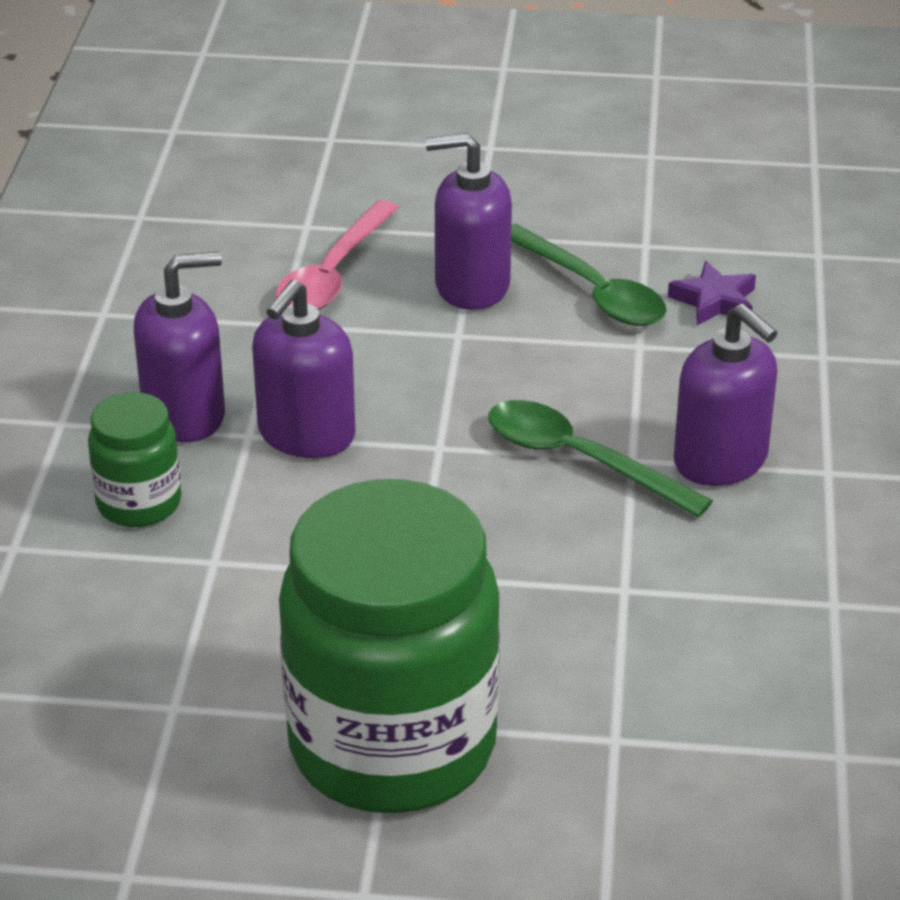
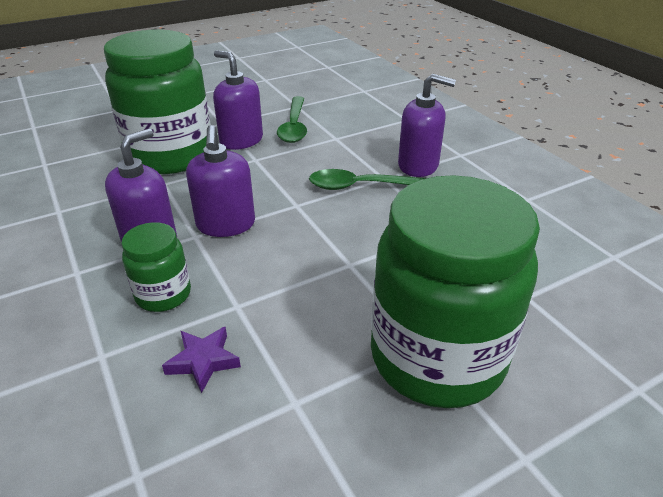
camera: 35 degrees left, 0 degrees up
(333, 274) = (171, 156): pink spoon -> green jar
(471, 286) = (241, 140): purple soap dispenser -> purple soap dispenser turned 75 degrees clockwise
(591, 291) = (294, 126): green spoon -> green spoon turned 75 degrees clockwise
(714, 301) = (346, 115): purple star -> purple star (203, 361)

